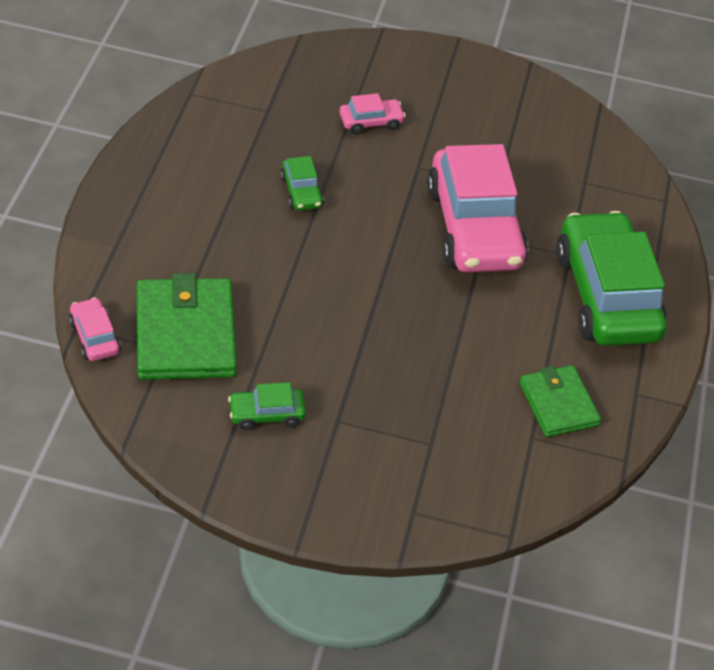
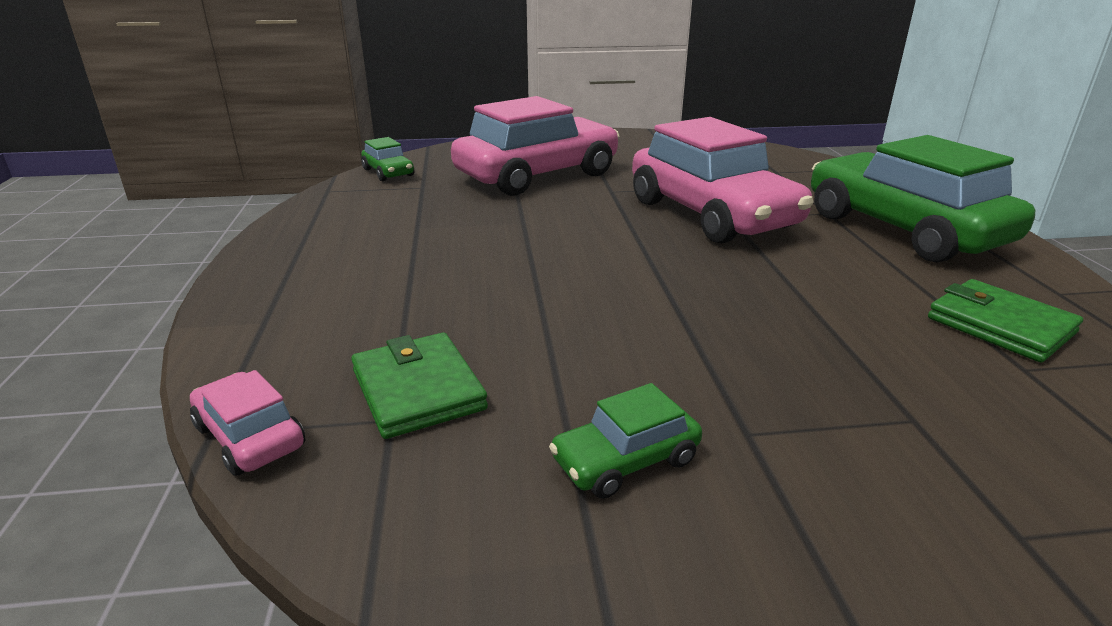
camera: 15 degrees left, 20 degrees down
(185, 334) = (418, 390): green wallet -> green wallet, size x0.61
(301, 192) = (499, 227): green car -> green car (388, 172)
(371, 122) = (537, 175): pink car -> pink car, size x2.34

